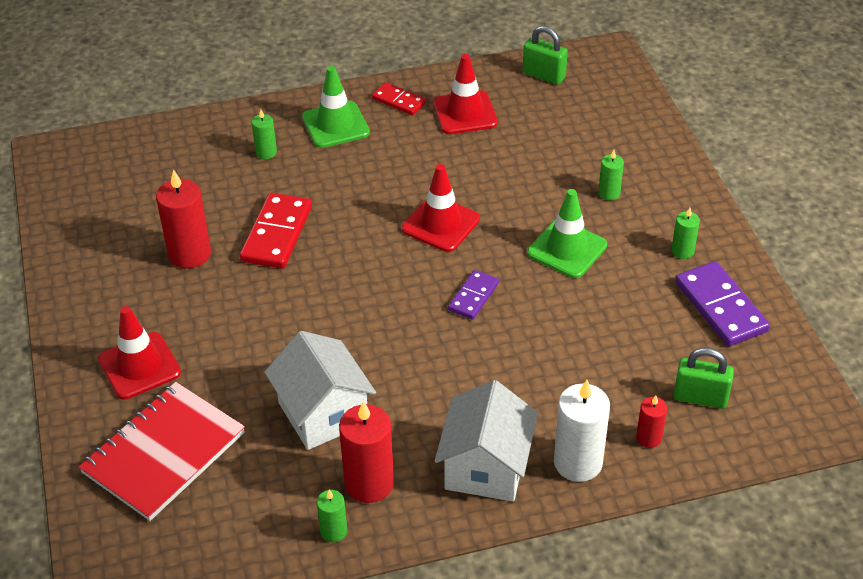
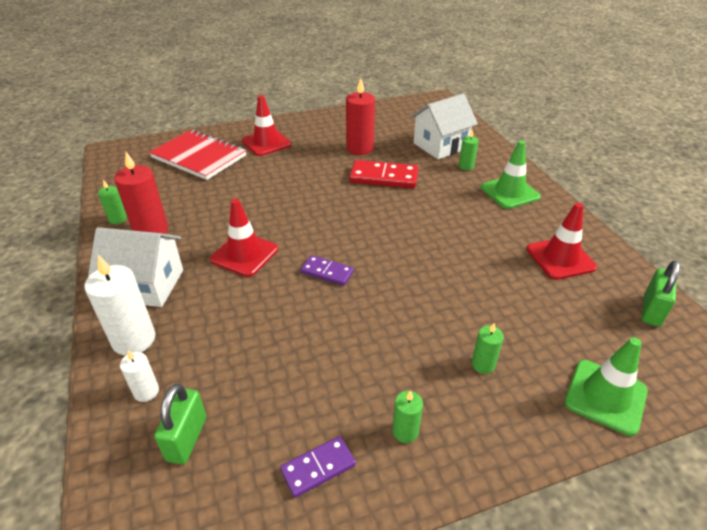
camera: 85 degrees right, 5 degrees down
(323, 413) = (217, 208): white house -> white house (440, 146)
(399, 101) = (556, 221): red domino -> none
(441, 224) = (410, 250): red traffic cone -> red traffic cone (244, 254)
(567, 249) = (393, 331): green traffic cone -> green traffic cone (605, 396)
(648, 438) = (146, 391): red candle -> white candle
(721, 307) = (318, 468): purple domino -> purple domino, size x0.59

